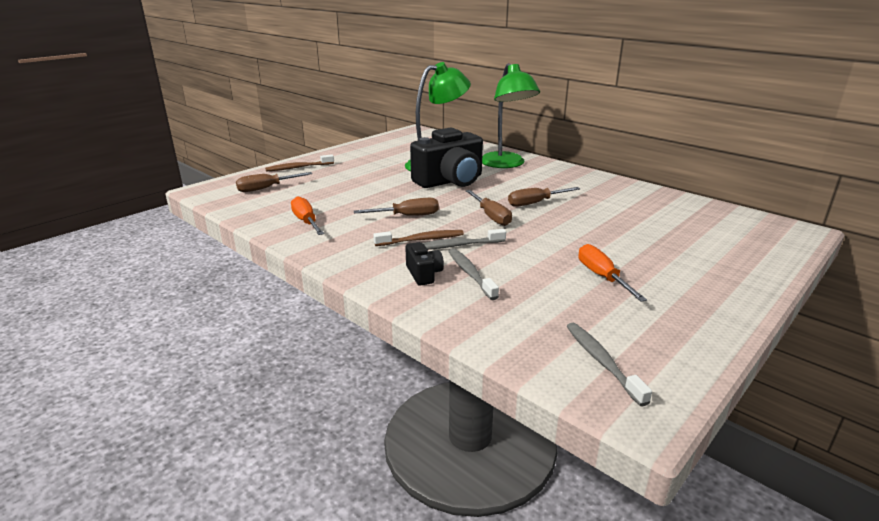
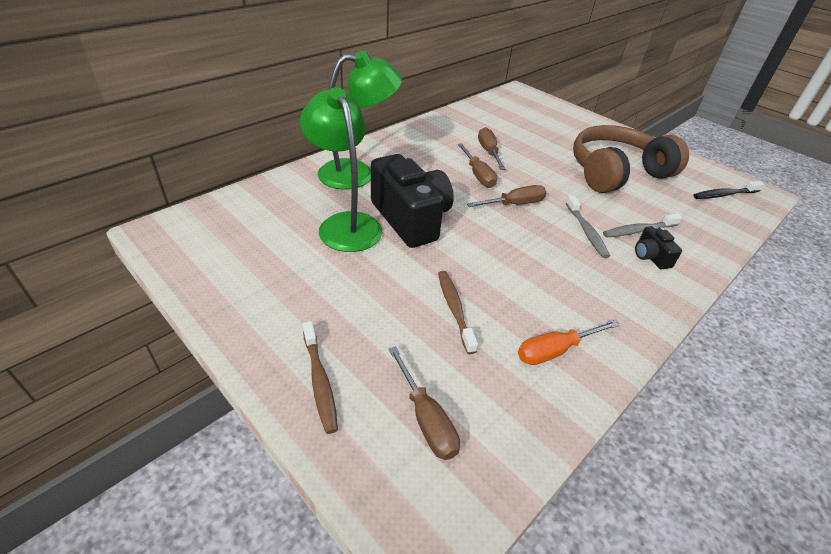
camera: 90 degrees left, 15 degrees up
(407, 216) = (522, 259): brown screwdriver -> brown screwdriver (488, 152)
(422, 240) = (581, 253): brown toothbrush -> brown toothbrush (454, 309)
(423, 274) = (650, 256): black camera -> black camera turned 90 degrees counterclockwise
(602, 277) = (616, 172): orange screwdriver -> brown headphones
(602, 361) = (724, 195): grey toothbrush -> black toothbrush

